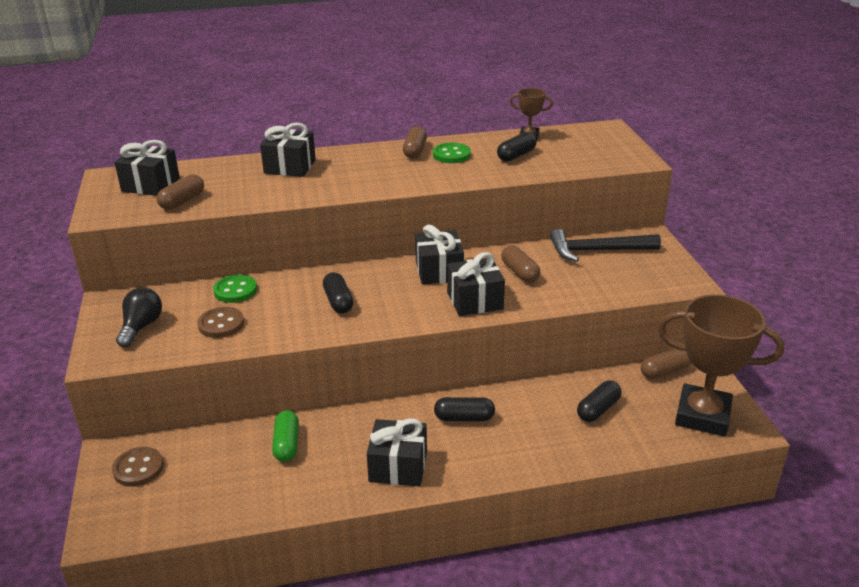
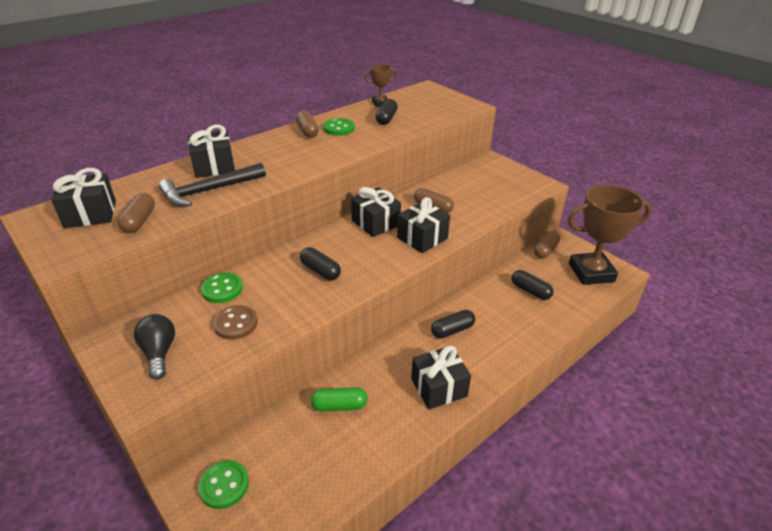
camera: 30 degrees left, 5 degrees up
(138, 468) = (224, 485): brown button -> green button
(287, 444) = (339, 405): green capsule -> green capsule turned 60 degrees counterclockwise
(597, 250) = (468, 178): black hammer -> black hammer (209, 191)
(598, 409) = (530, 291): black capsule -> black capsule turned 60 degrees counterclockwise

